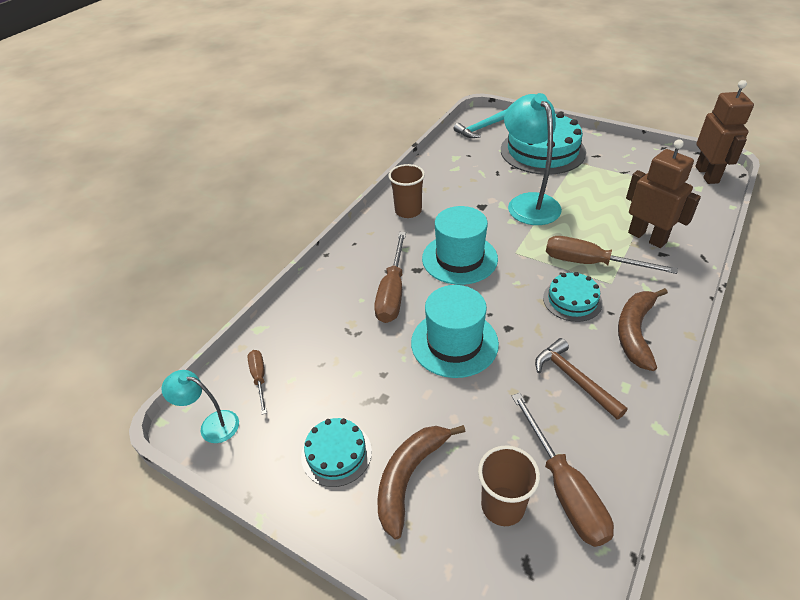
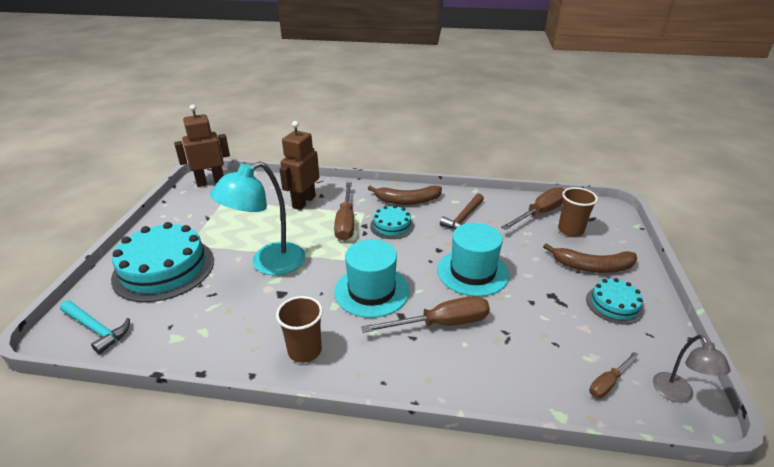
camera: 115 degrees left, 10 degrees down
(212, 425) = (677, 394): turquoise lamp -> grey lamp

